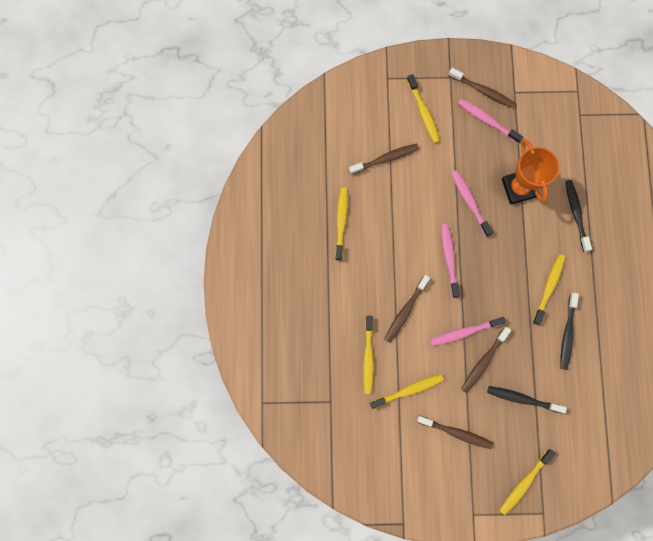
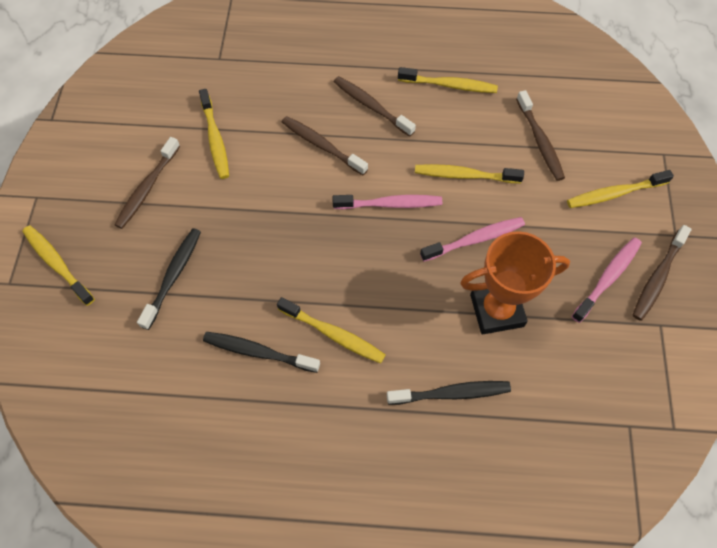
camera: 95 degrees right, 15 degrees down
(368, 357) = (267, 100): yellow toothbrush -> yellow toothbrush (464, 175)
(464, 332) = (282, 212): pink toothbrush -> none
(483, 361) = (237, 232): brown toothbrush -> brown toothbrush (371, 106)

